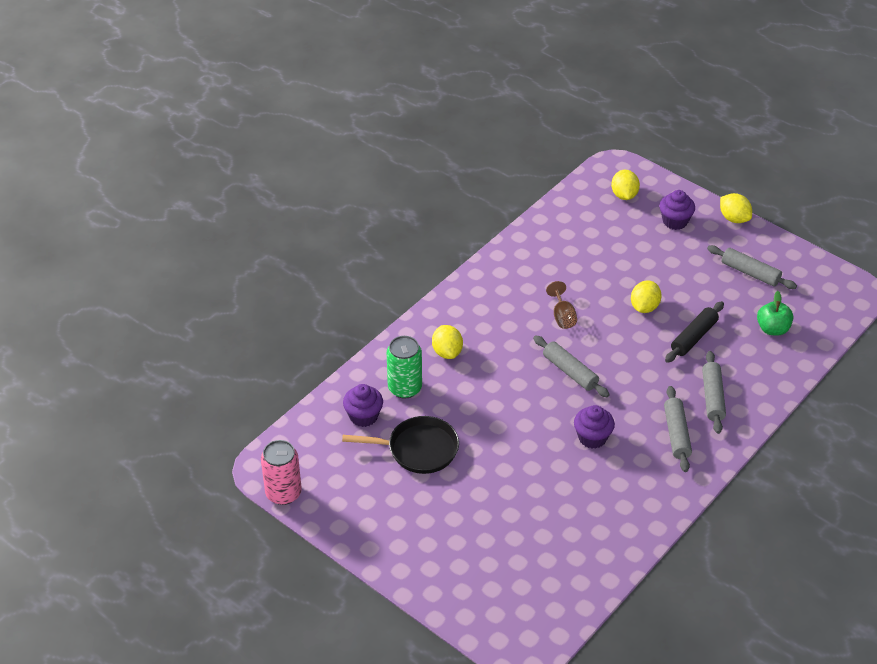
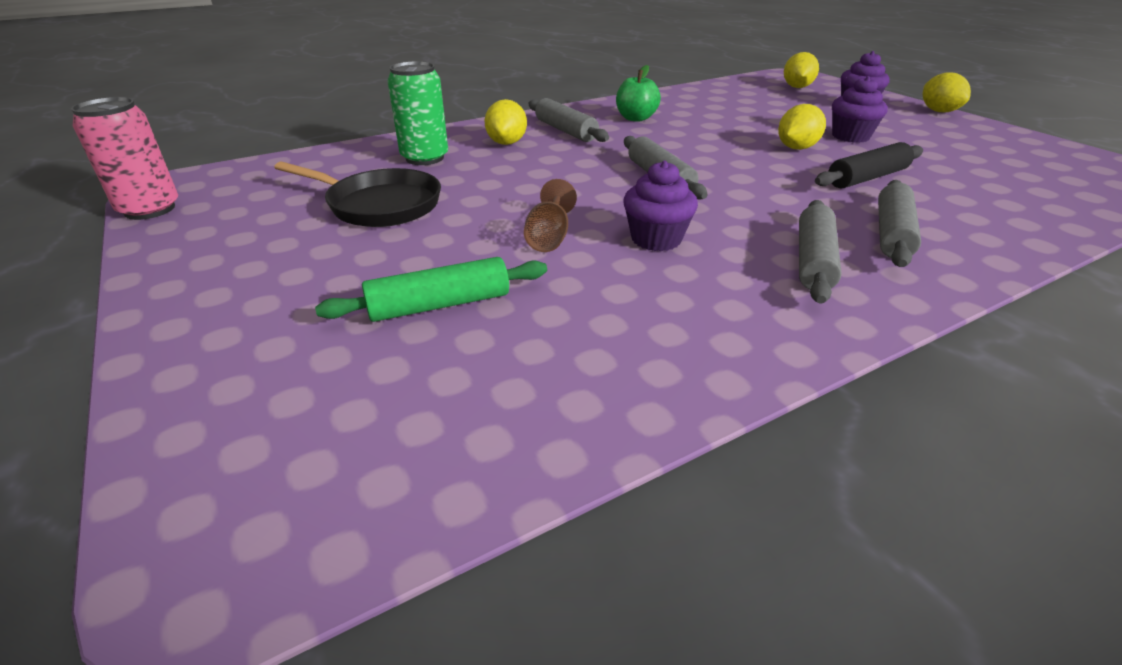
camera: 20 degrees right, 10 degrees down
(363, 416) = (346, 169): purple cupcake -> purple cupcake (850, 136)
(512, 519) = (439, 305): none -> green rolling pin
(562, 316) = (677, 140): brown goblet -> brown goblet (549, 237)
(750, 273) = (963, 144): grey rolling pin -> grey rolling pin (565, 131)
(772, 329) = (1005, 188): green apple -> green apple (636, 118)

